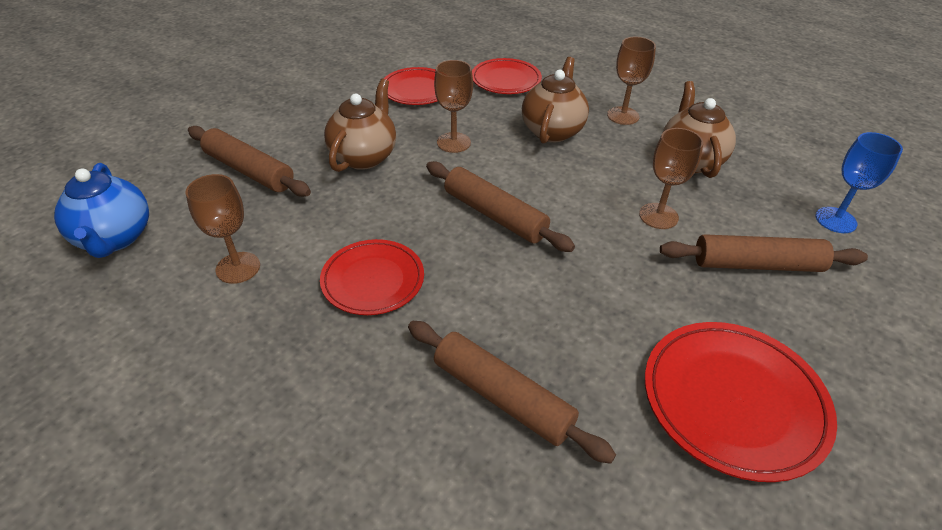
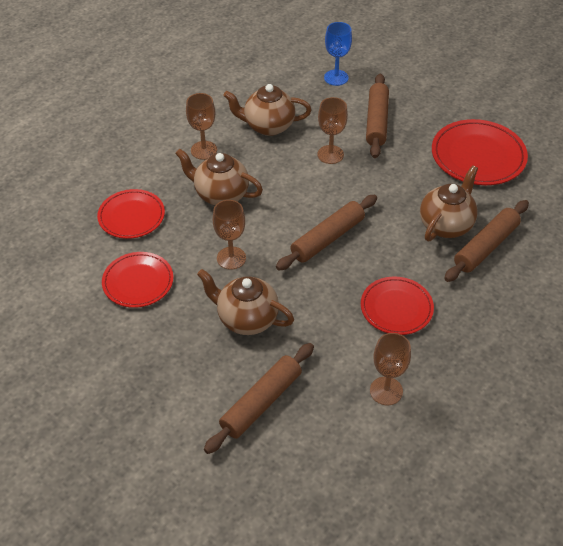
camera: 85 degrees left, 5 degrees up
(115, 238) = (352, 487): blue teapot -> none
(543, 344) = (446, 225): none -> brown teapot

